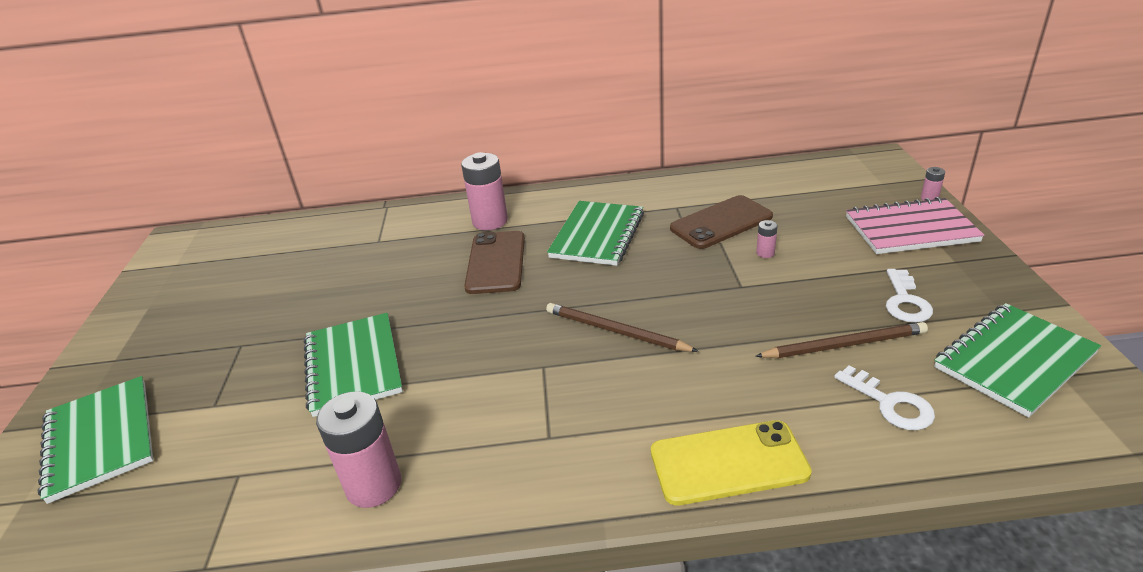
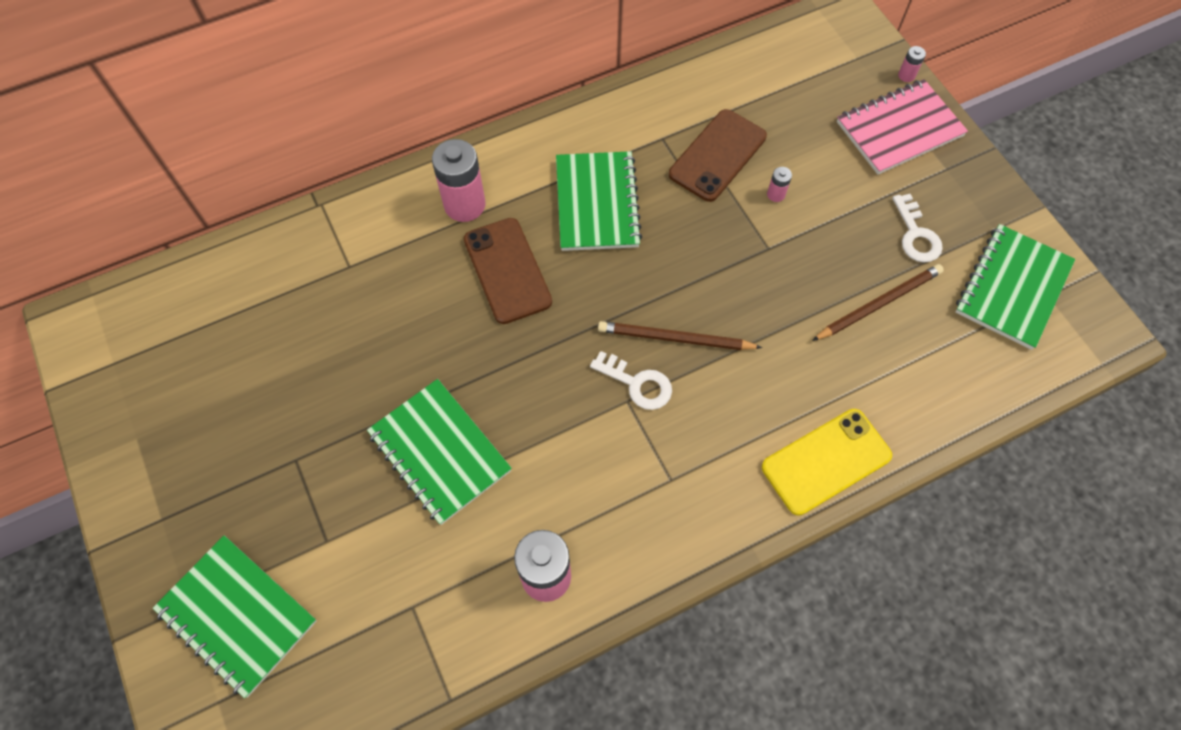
camera: 25 degrees left, 30 degrees up
(890, 404) = (930, 362): white key -> white key (637, 383)

